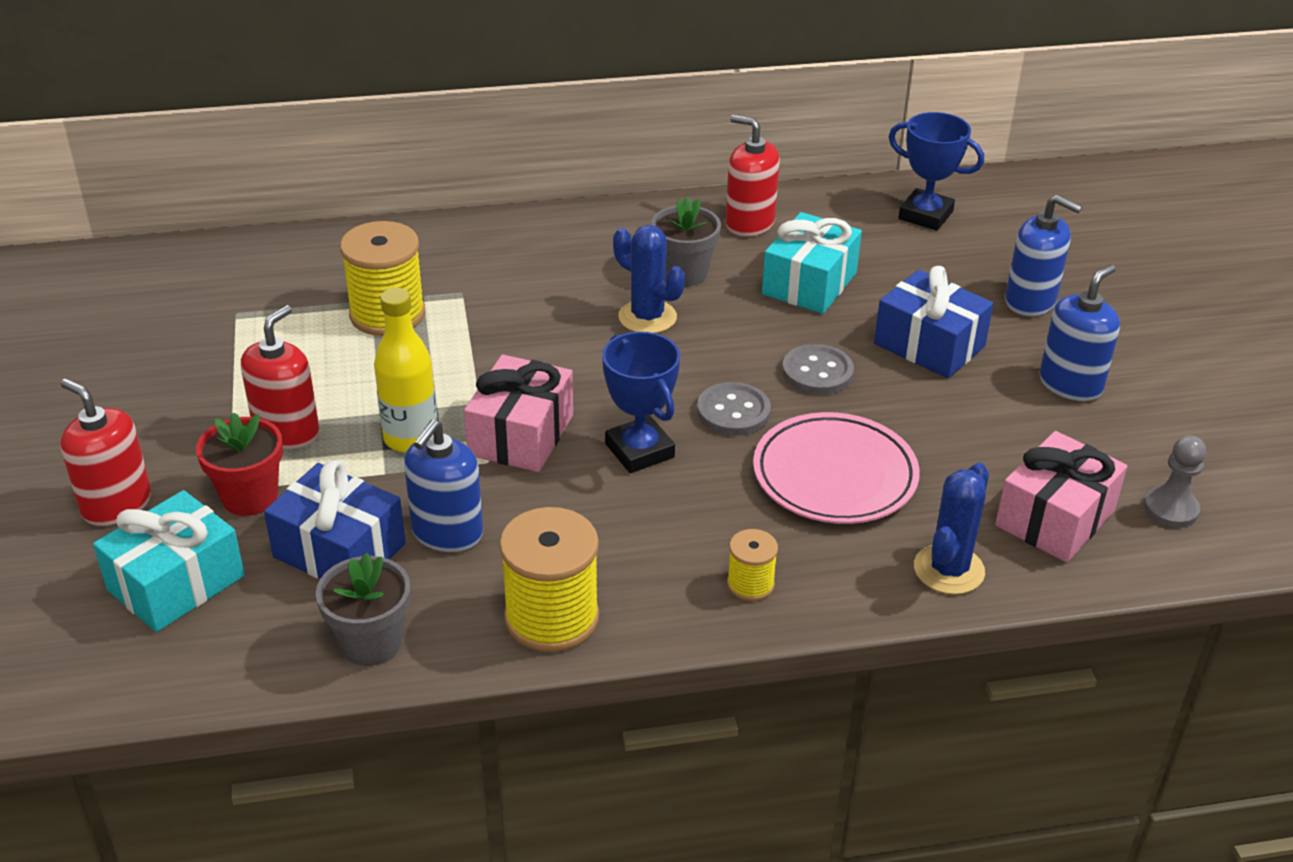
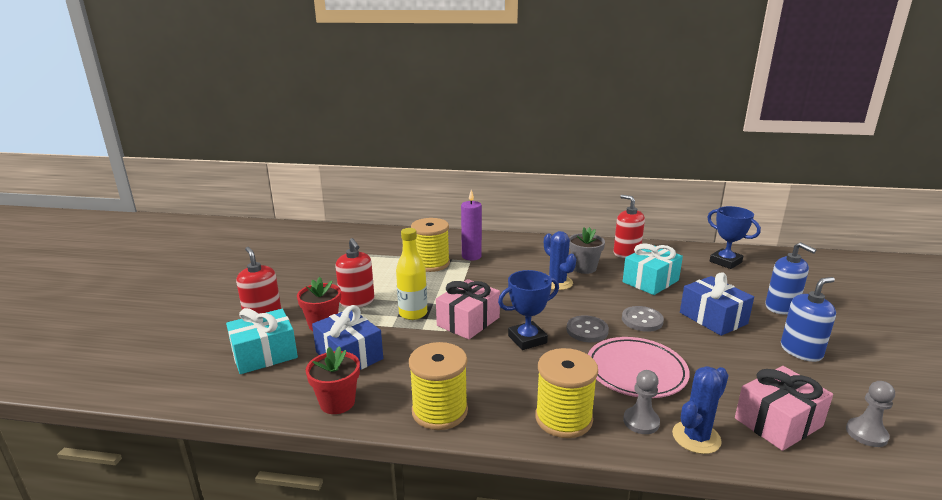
camera: 20 degrees right, 15 degrees down
(287, 432) = (357, 301): red soap dispenser -> red soap dispenser turned 105 degrees clockwise
(371, 643) = (337, 402): grey flower pot -> red flower pot
(447, 532) = (407, 358): blue soap dispenser -> none
(459, 282) = (471, 256): none -> purple candle
(639, 451) = (527, 339): blue trophy -> blue trophy turned 75 degrees clockwise
(750, 584) = (563, 418): yellow spool -> yellow spool, size x1.93
(865, 562) = (641, 422): none -> grey pawn

